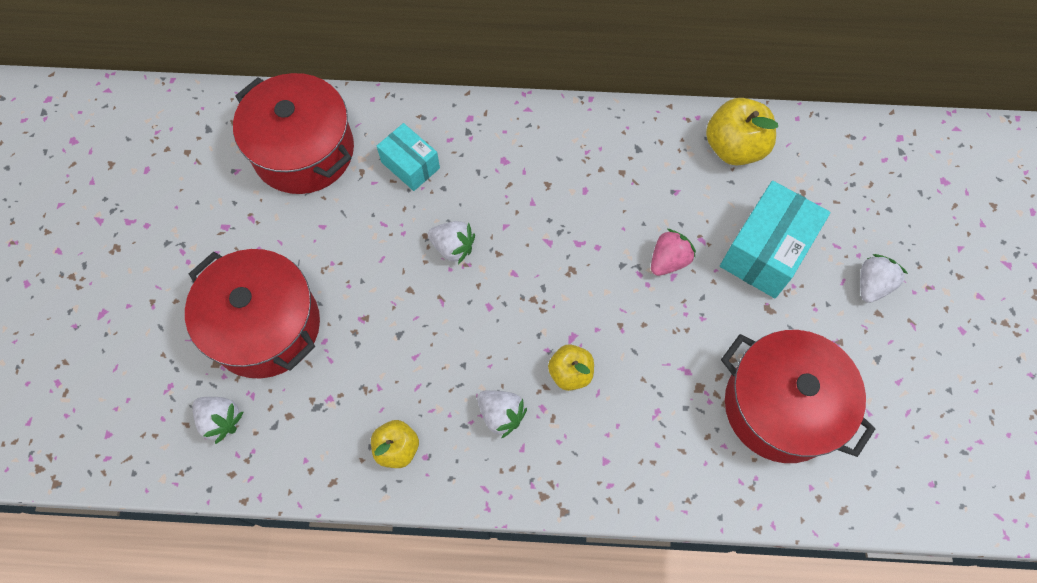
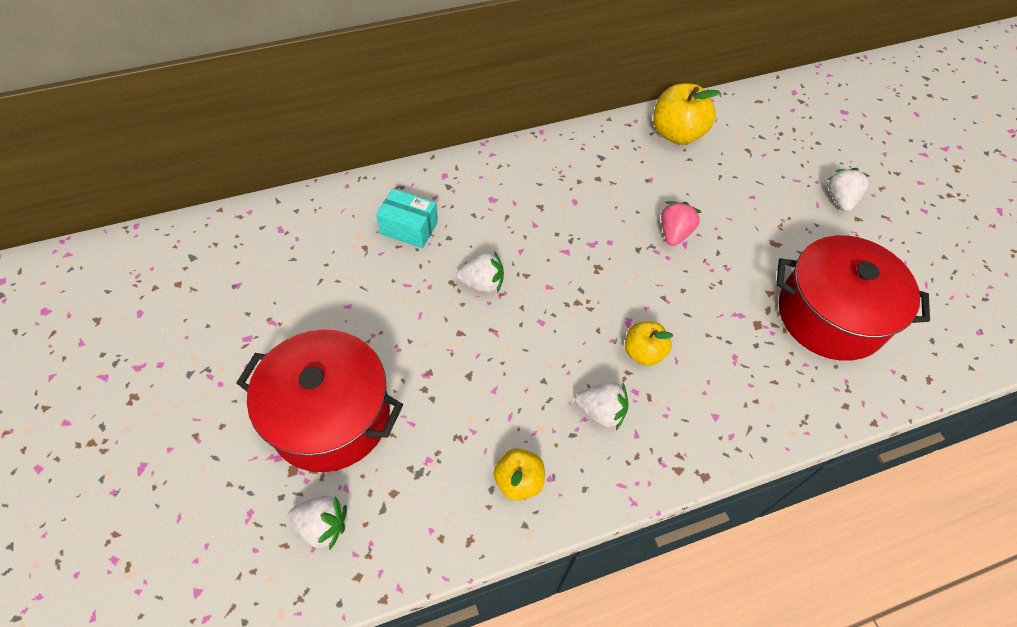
camera: 25 degrees left, 10 degrees down
(304, 151) = (300, 247): red pot -> none
(766, 251) = (746, 201): turquoise box -> none

